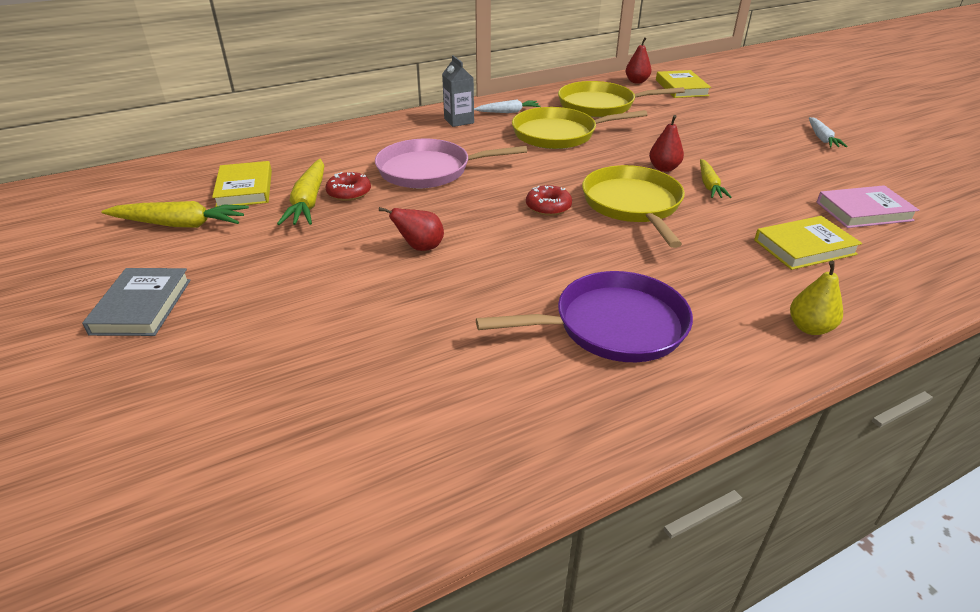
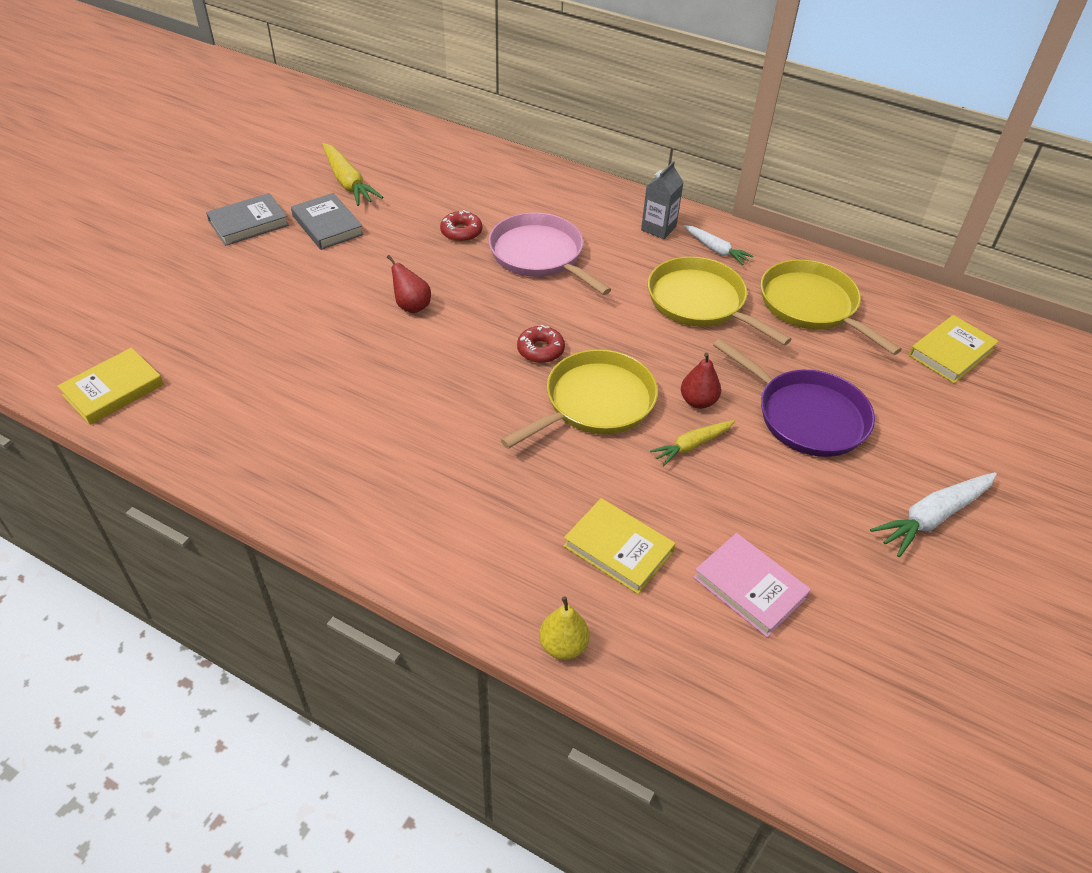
camera: 55 degrees right, 10 degrees up
(229, 256) = (327, 225): none -> grey book
(244, 189) = (420, 181): yellow book -> yellow book (113, 390)
(309, 201) = (429, 220): yellow carrot -> none
(613, 325) = (384, 451): purple pan -> purple pan (806, 416)
(636, 81) = (922, 310): red pear -> none
(809, 328) = (469, 577): yellow pear -> yellow pear (563, 646)
(821, 138) = (933, 517): white carrot -> white carrot, size x1.57

